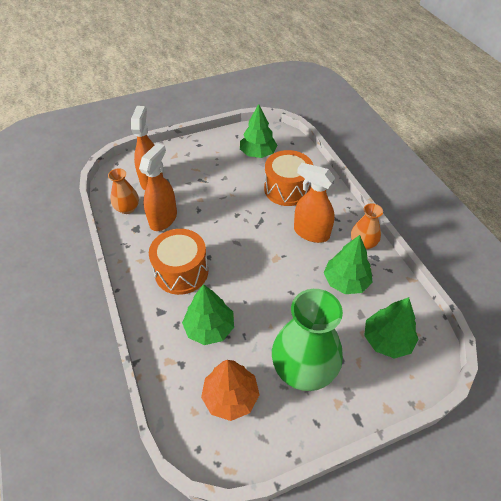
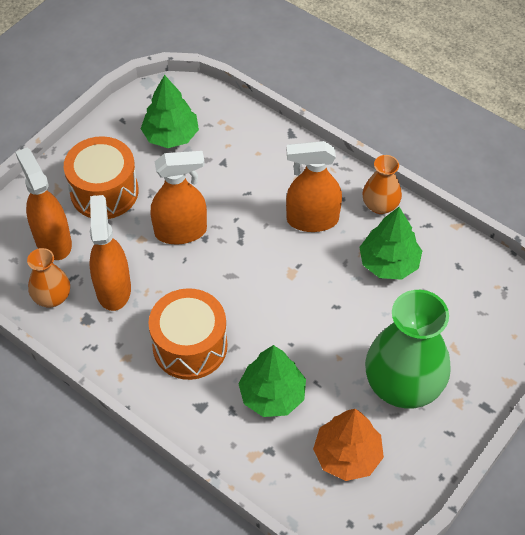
camera: 30 degrees left, 5 degrees up
(225, 205) = (181, 231): none -> orange spray bottle
(287, 189) = (244, 172): orange drum -> orange drum (104, 191)
(387, 340) = (470, 309): green tree -> none

